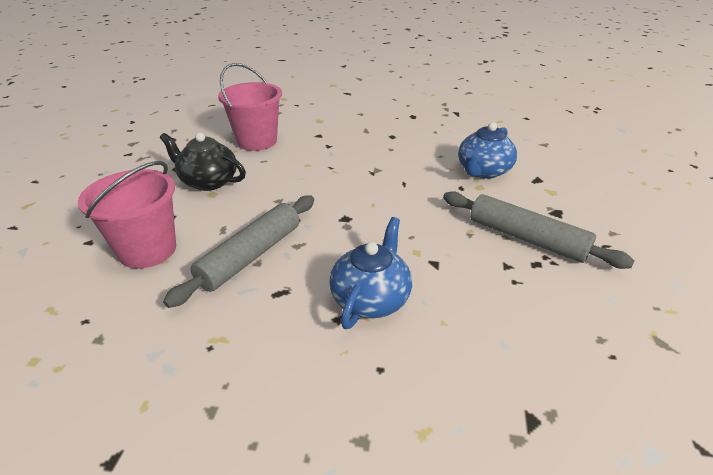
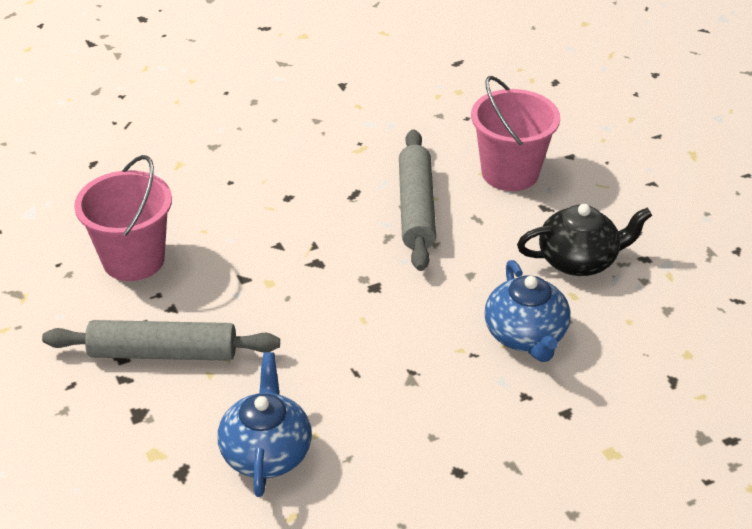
camera: 145 degrees right, 5 degrees up
(257, 141) = (629, 352): pink bucket -> pink bucket (133, 260)
(371, 298) = (276, 222): blue teapot -> blue teapot (526, 335)

